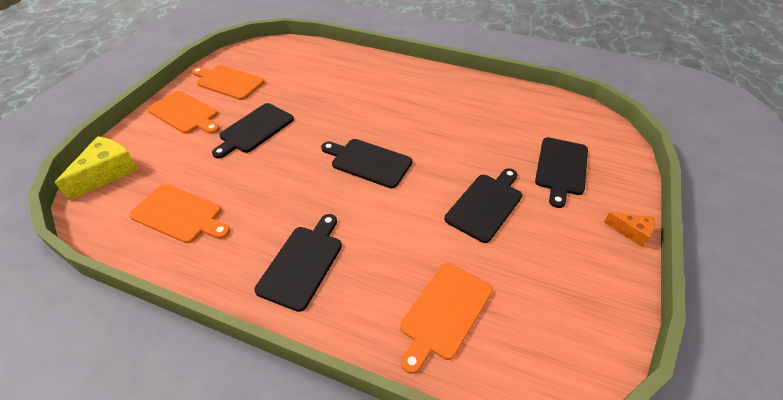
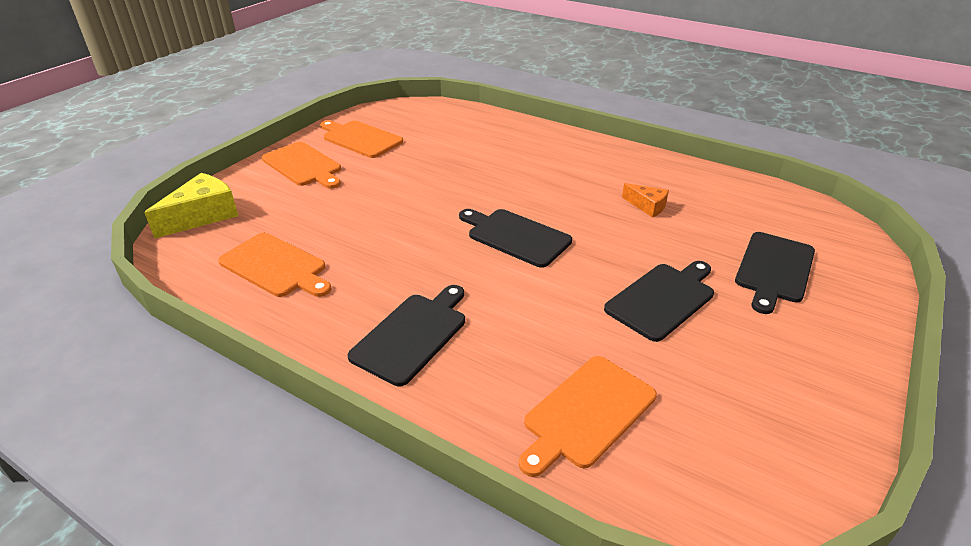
camera: 10 degrees right, 10 degrees down
(255, 129) = (382, 189): black cutting board -> none
(631, 232) = (867, 354): orange cheese -> orange cheese (647, 206)

